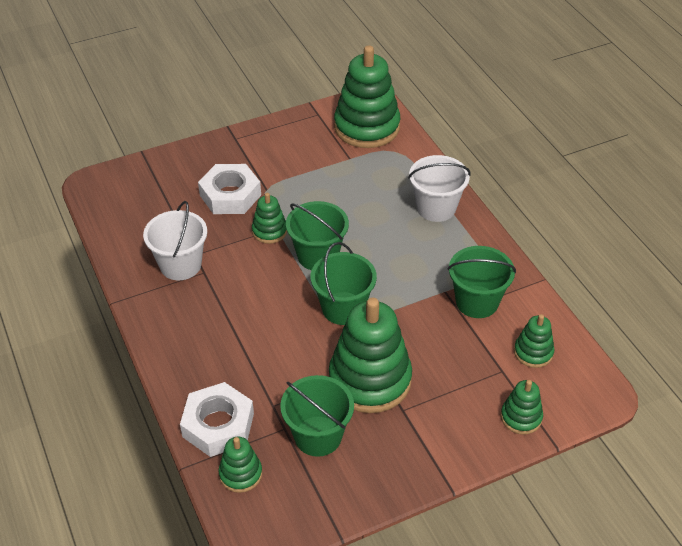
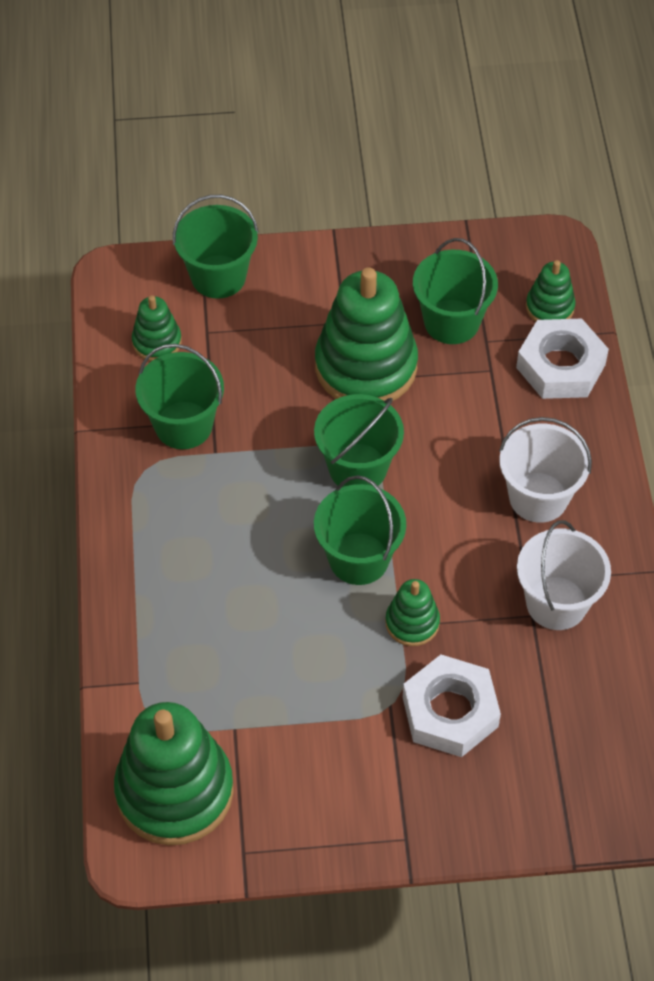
camera: 160 degrees left, 10 degrees up
(436, 208) = (153, 588): white bucket -> white bucket (538, 497)
(521, 417) = (218, 277): green stacking toy -> green bucket

